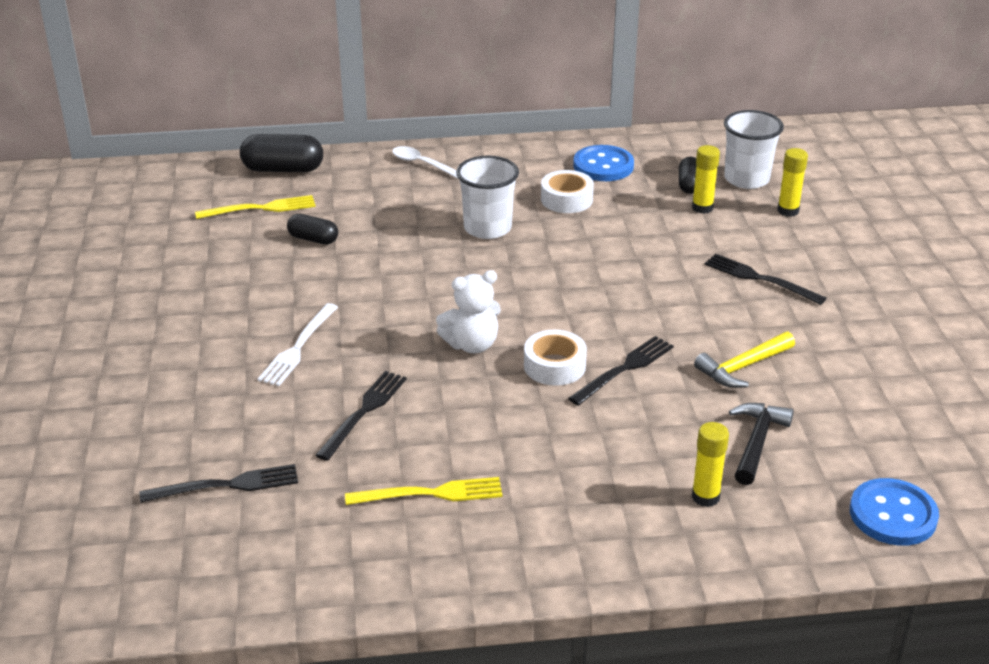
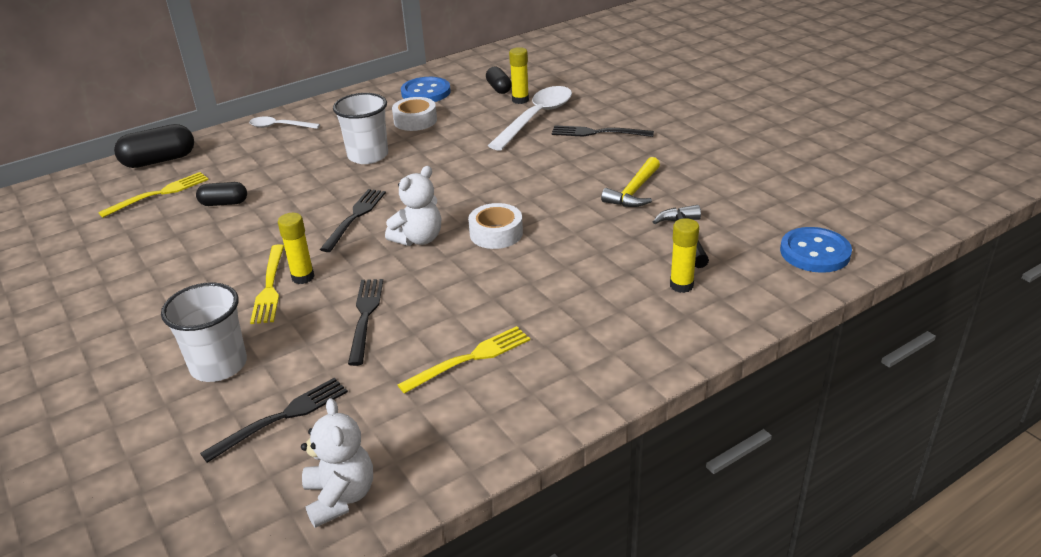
camera: 25 degrees left, 0 degrees up
(227, 580) = (340, 497): none -> white teddy bear
(298, 348) = (270, 287): white fork -> yellow fork
(625, 368) = (551, 218): black fork -> black fork (355, 217)
(703, 237) = (536, 118): none -> white spoon
(746, 179) = (536, 75): white cup -> white cup (219, 365)
(788, 211) = (581, 86): yellow glue stick -> yellow glue stick (303, 277)

